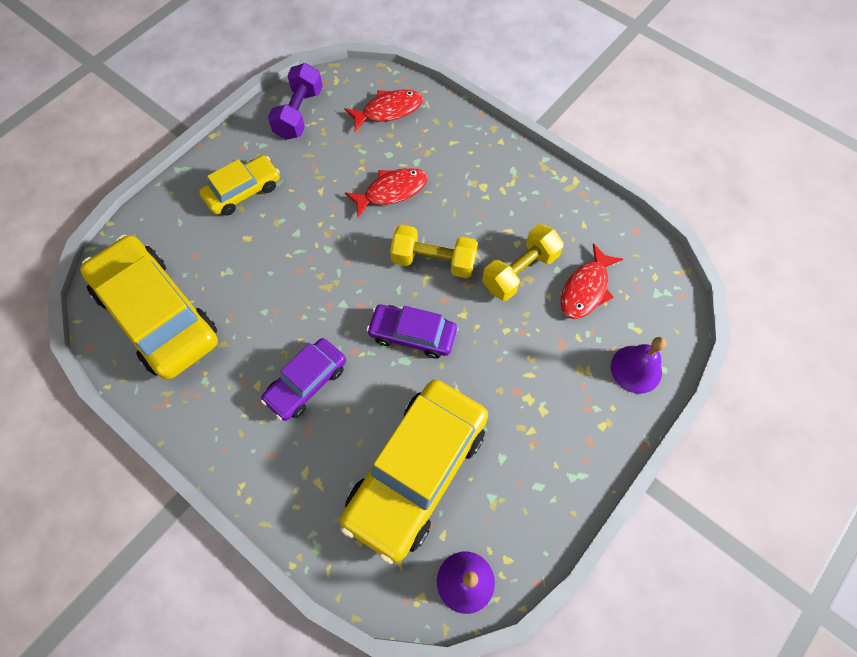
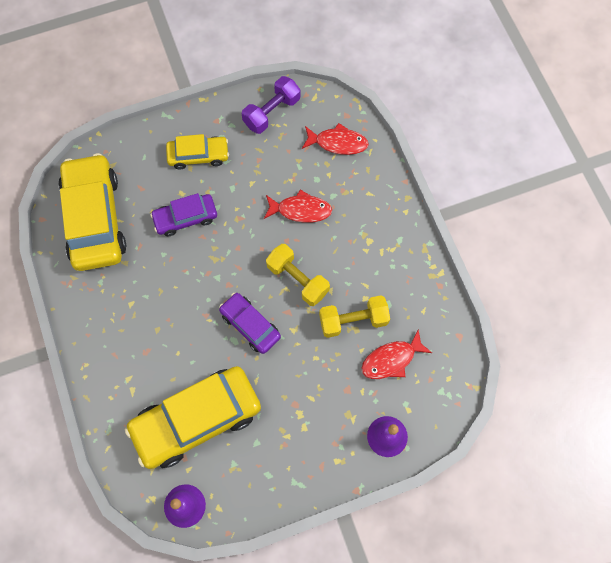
camera: 30 degrees right, 5 degrees up
(306, 383) = (162, 320): purple car -> purple car (185, 218)

